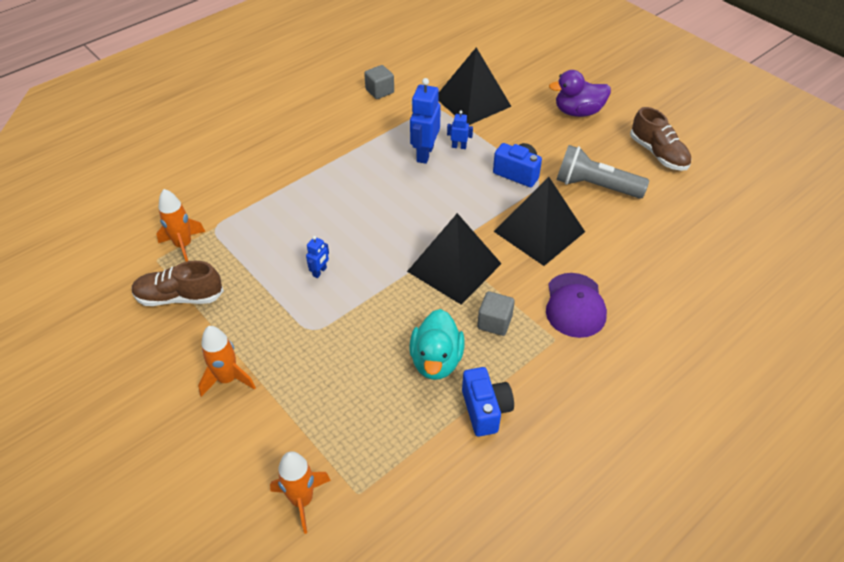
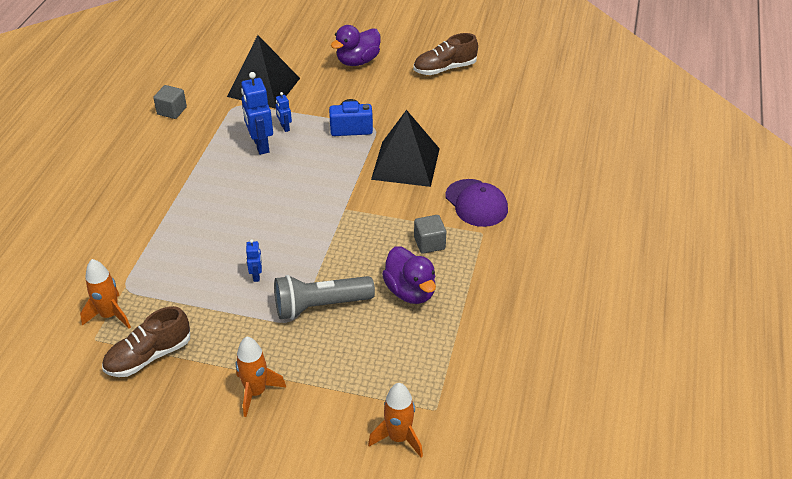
camera: 35 degrees left, 5 degrees down
(436, 361) = (410, 291): turquoise duck -> purple duck
(454, 267) = (364, 219): black pyramid -> none
(459, 146) = (284, 127): blue robot -> blue robot turned 90 degrees counterclockwise
(485, 410) = (475, 305): blue camera -> none
(595, 186) = (419, 112): grey flashlight -> grey flashlight (320, 306)
(658, 154) = (445, 69): brown shoe -> brown shoe turned 135 degrees clockwise

